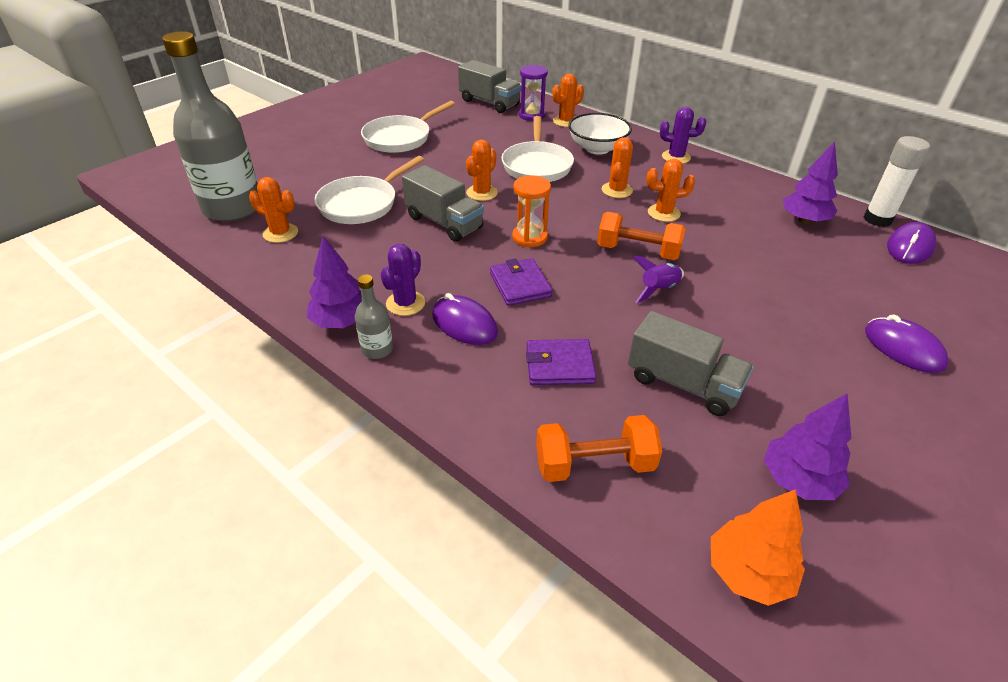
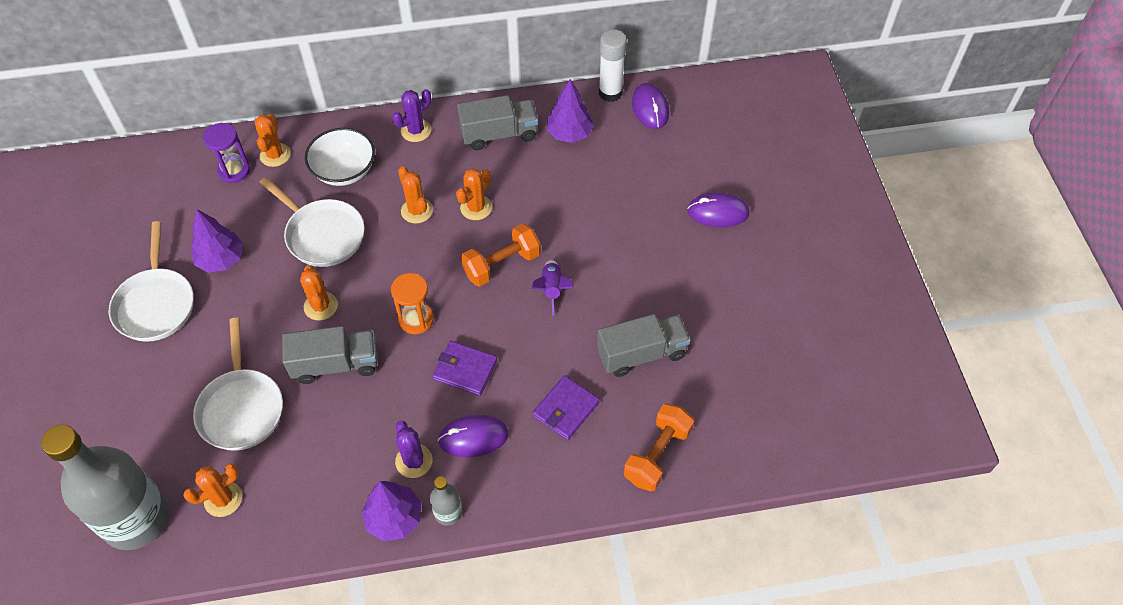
camera: 50 degrees left, 15 degrees up
(489, 103) = (170, 184): grey truck -> grey truck (499, 134)
(748, 573) = (777, 440): orange tree -> none
(798, 480) = (750, 363): purple tree -> purple tree (221, 259)

